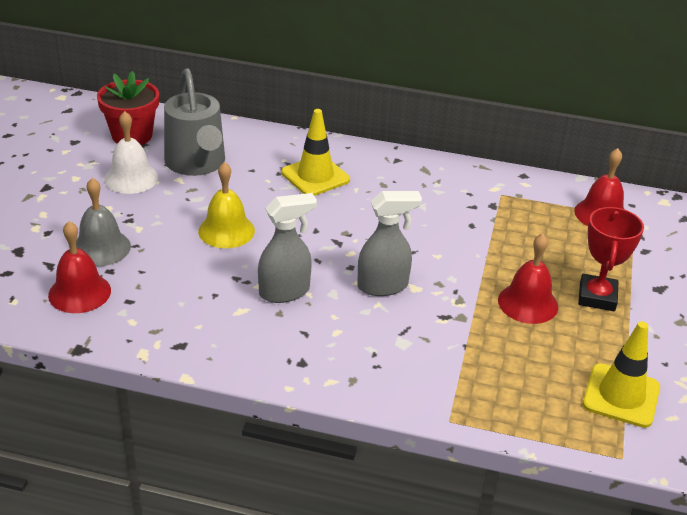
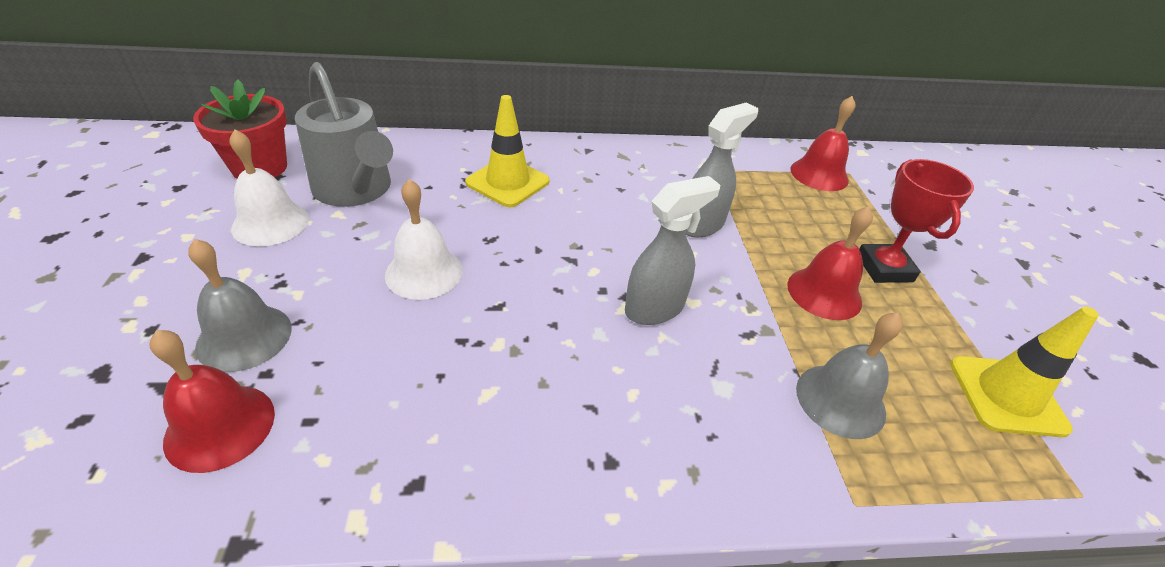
camera: 20 degrees left, 5 degrees up
(226, 231) = (424, 272): yellow bell -> white bell
(285, 292) = (537, 347): grey spray bottle -> grey spray bottle (702, 224)
(484, 368) = (840, 400): none -> grey bell

